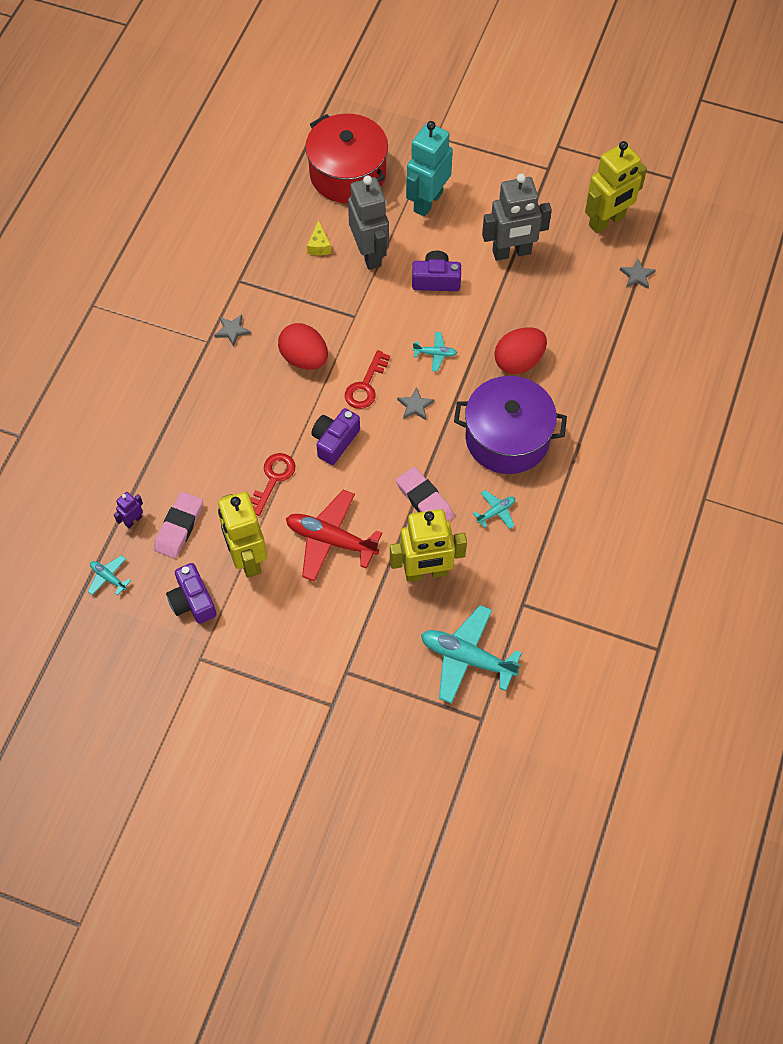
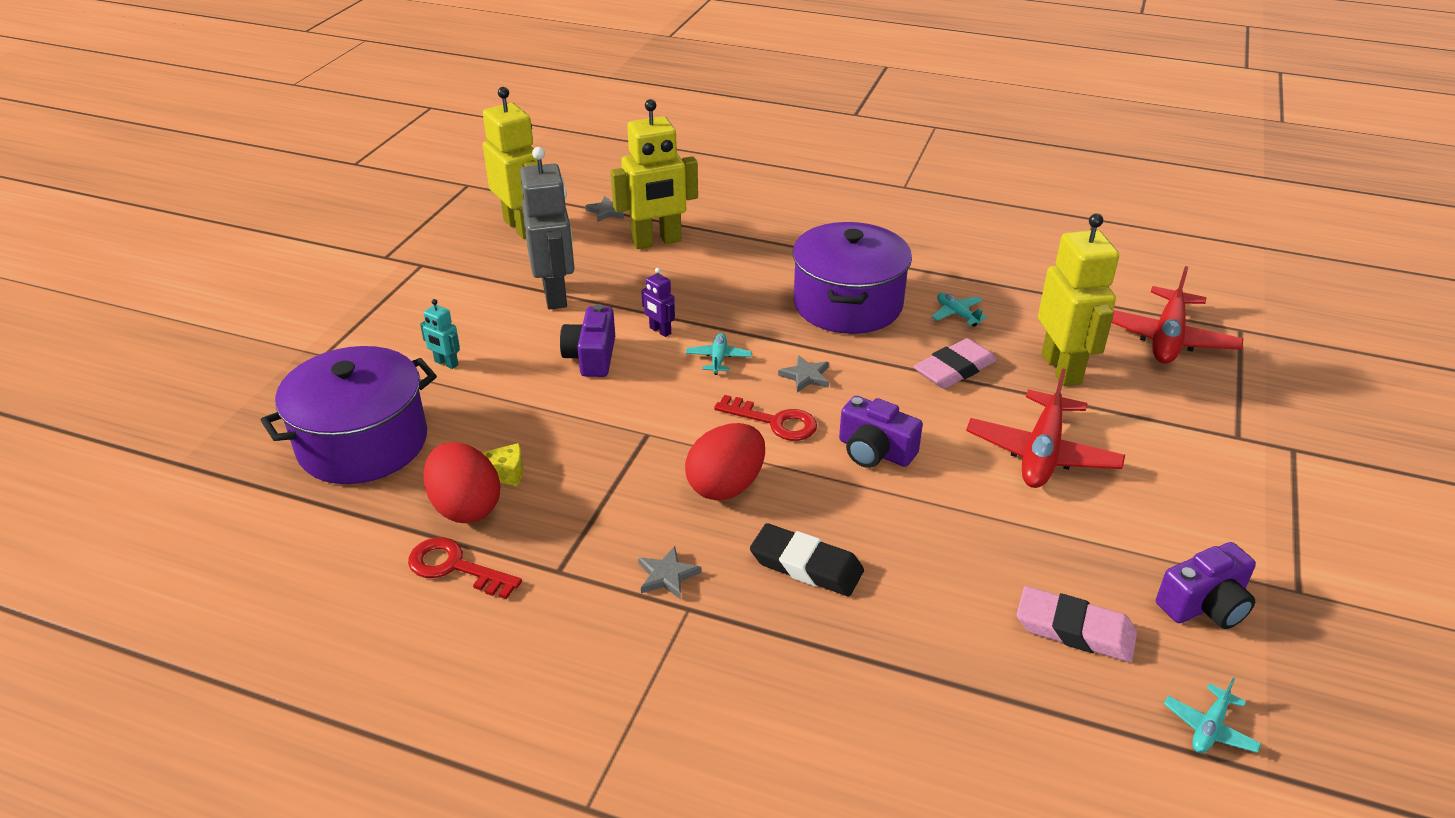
camera: 90 degrees left, 25 degrees down
(133, 520) = (1081, 698): purple robot -> purple robot (660, 331)
(236, 398) = (806, 565): none -> black eraser
(247, 558) = (1103, 541): yellow robot -> yellow robot (657, 242)
(273, 479) = (954, 516): red key -> red key (455, 567)
(348, 174) = (363, 443): red pot -> purple pot
(370, 254) = (531, 419): grey robot -> none
(427, 201) = (446, 363): turquoise robot -> turquoise robot, size x0.44
(467, 658) = (1167, 338): turquoise plane -> red plane
(518, 361) = (731, 293): red egg -> red egg (465, 507)

